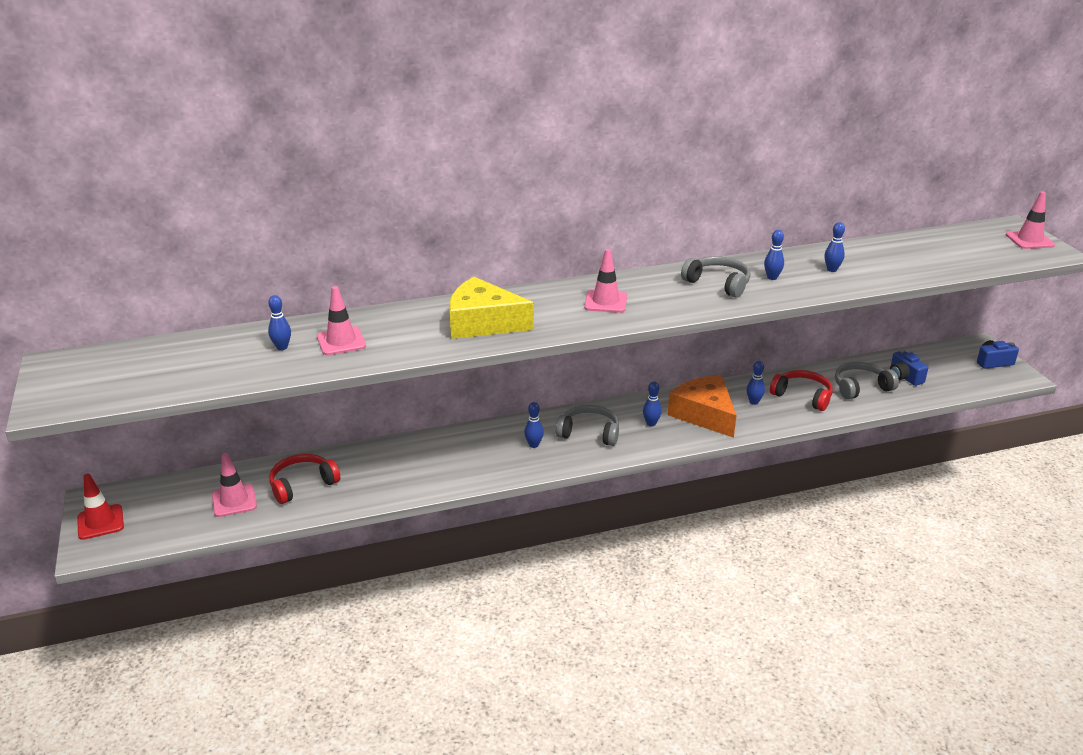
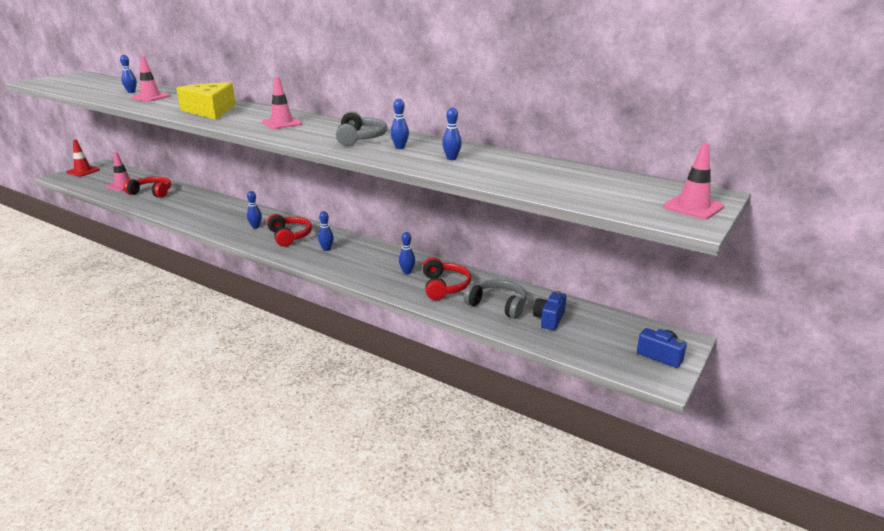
camera: 50 degrees right, 5 degrees down
(589, 433) = (289, 236): grey headphones -> red headphones
(704, 414) = (364, 261): orange cheese -> none

